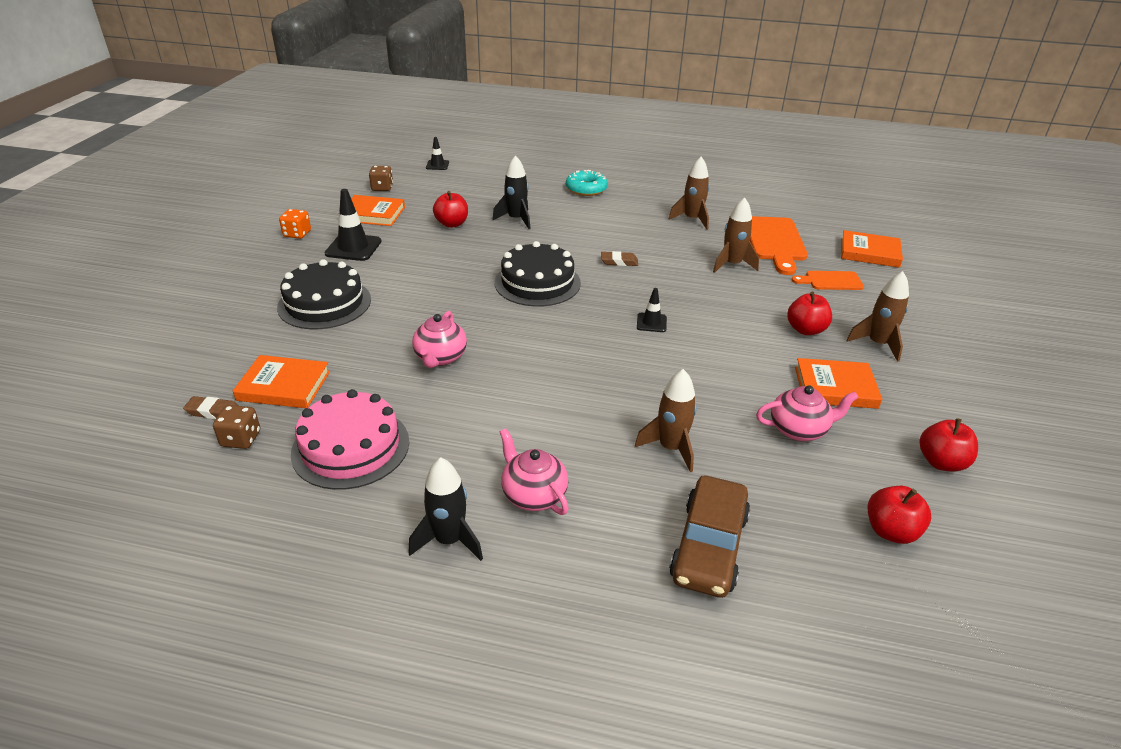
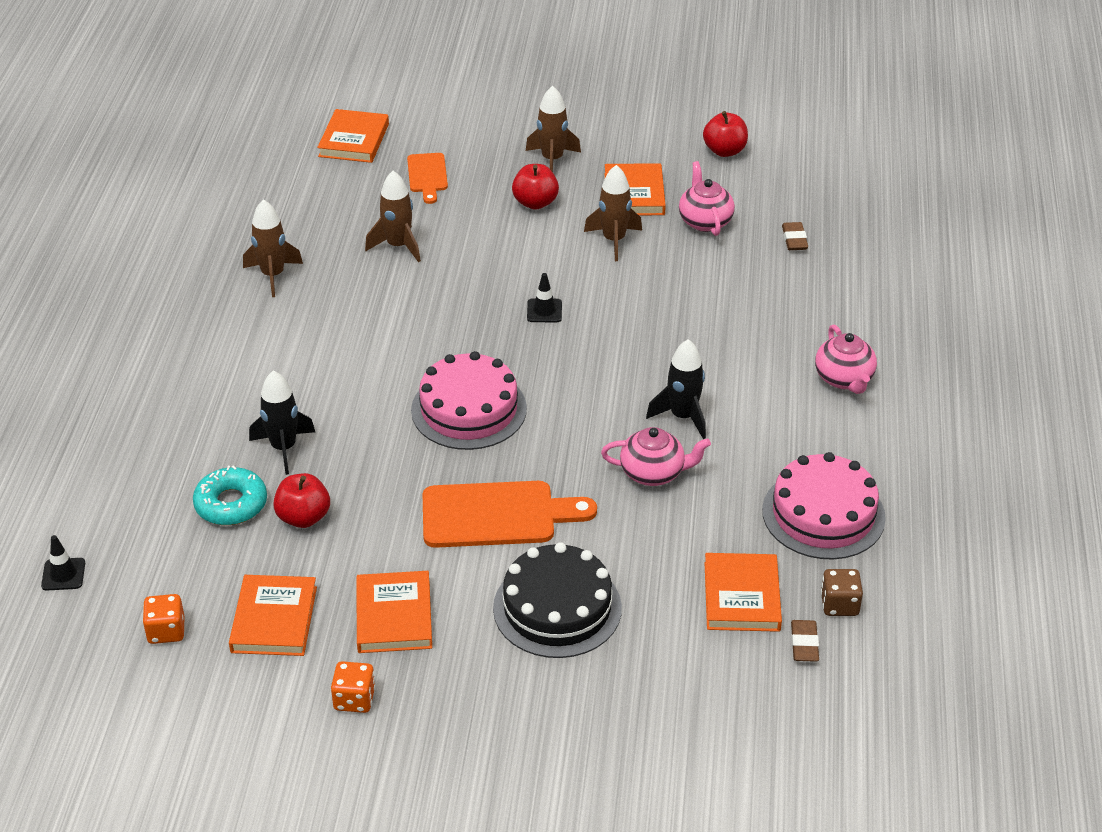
camera: 95 degrees left, 5 degrees up
(353, 248) = (394, 616): black traffic cone -> orange book
(382, 188) = (166, 631): brown dice -> orange dice
(449, 540) = (915, 424): black rocket -> black rocket (682, 417)
(533, 495) = (844, 379): pink teapot -> pink teapot turned 60 degrees counterclockwise
(537, 283) = (469, 409): black cake -> pink cake
(586, 189) = (169, 381): turquoise donut -> turquoise donut (231, 504)
(619, 262) = (403, 340): brown eraser -> brown eraser (794, 239)
(670, 448) = (755, 298): brown rocket -> brown rocket (614, 240)
(709, 546) = (866, 279): brown car -> none
(775, 242) = (333, 208): orange cutting board -> orange cutting board (496, 515)
(890, 531) = (814, 187): red apple -> none

